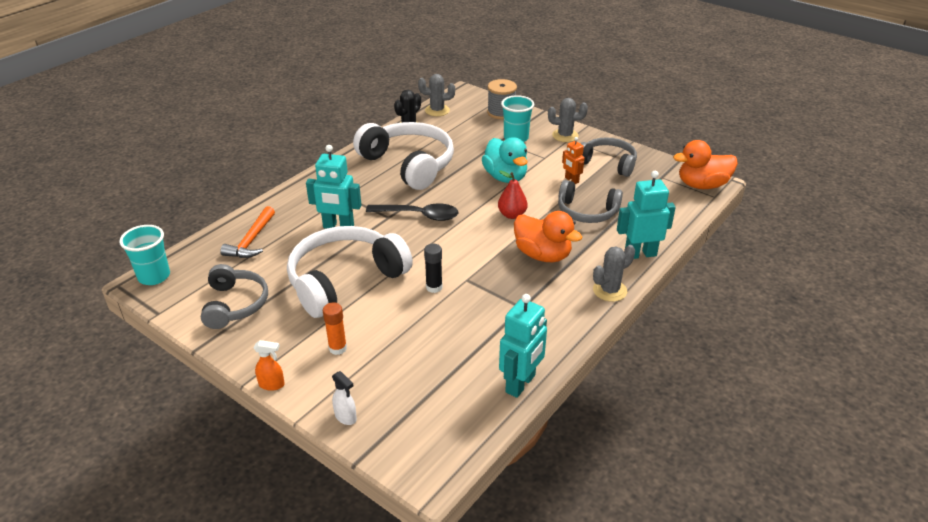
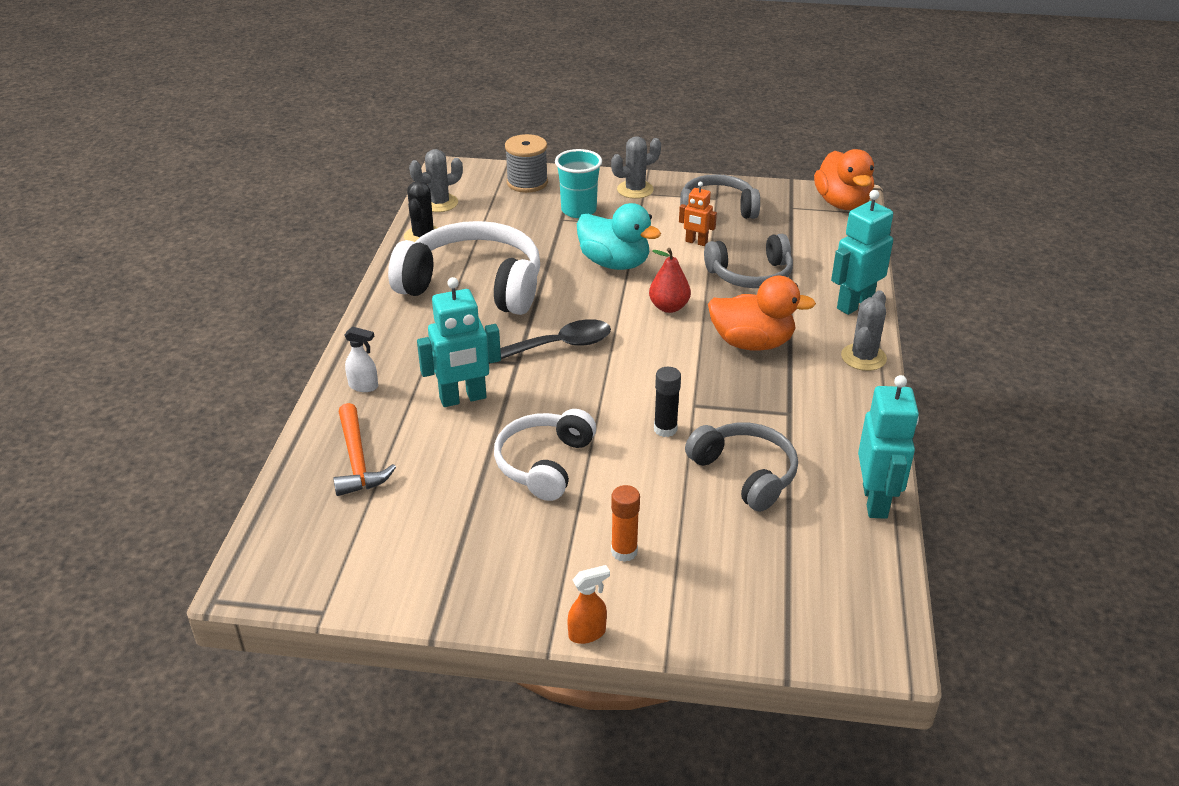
camera: 30 degrees left, 0 degrees up
(154, 276) = (260, 565): turquoise cup -> none
(235, 304) = (426, 554): grey headphones -> grey headphones (745, 474)
(345, 280) = (544, 464): white headphones -> white headphones, size x0.61
(346, 417) = (721, 629): white spray bottle -> white spray bottle (364, 386)
(702, 185) = (842, 203): orange duck -> orange duck turned 60 degrees counterclockwise

